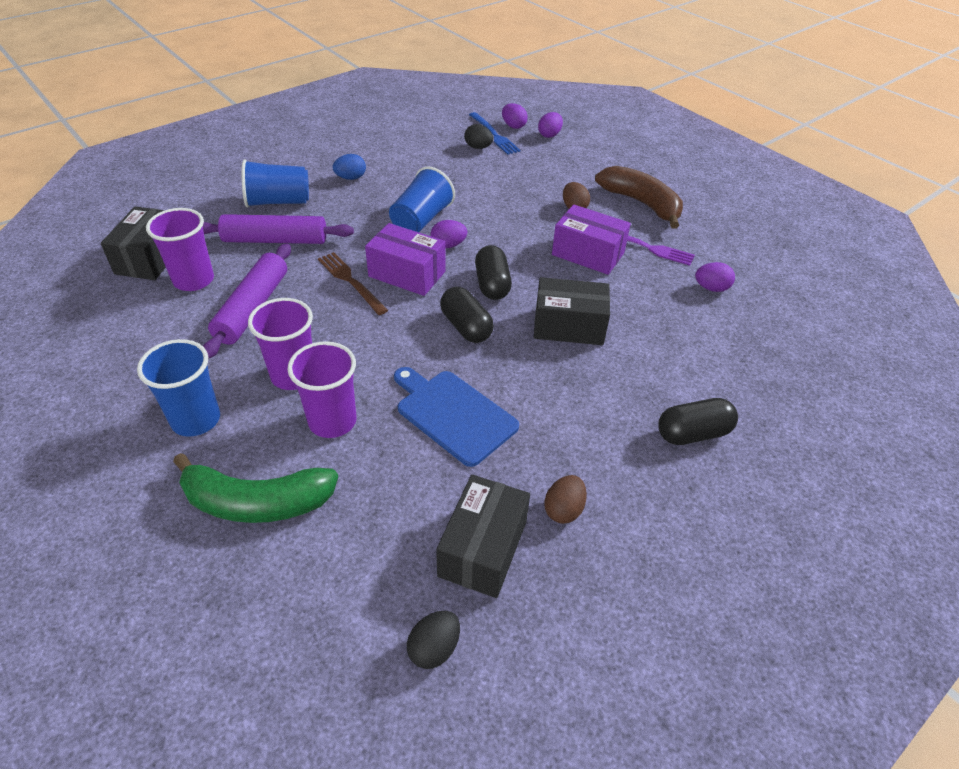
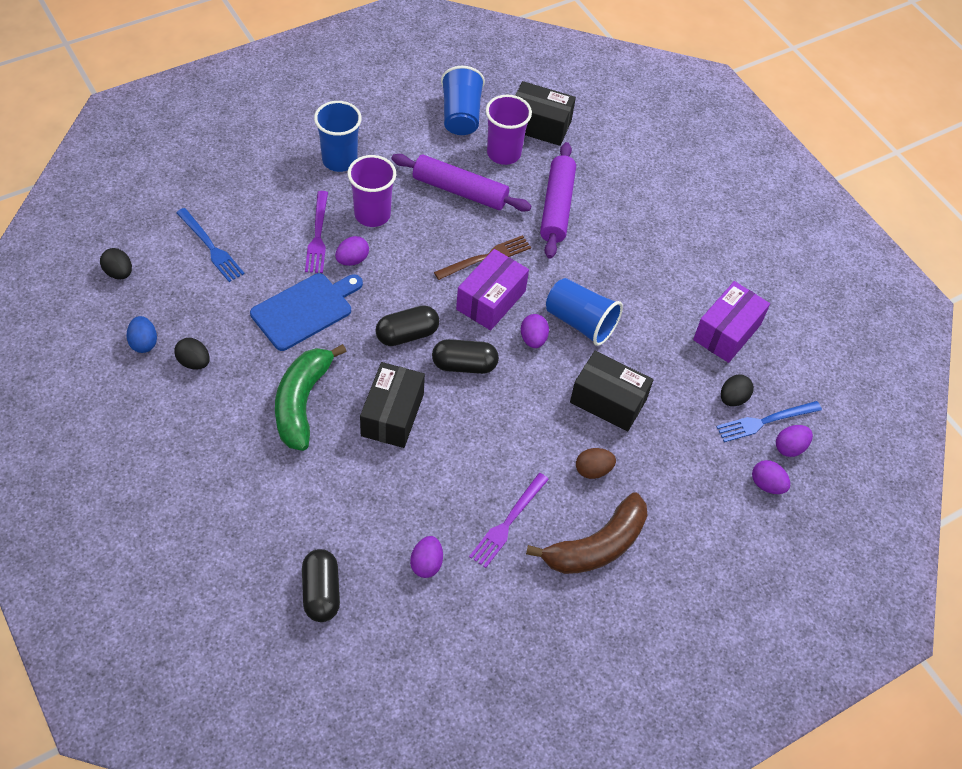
camera: 95 degrees right, 10 degrees up
(257, 502) = (255, 192): green banana -> green banana (302, 402)
(278, 202) = (622, 210): blue cup -> blue cup (461, 115)
(332, 421) = (317, 235): purple cup -> purple fork
(351, 178) = (666, 270): blue egg -> blue egg (144, 343)
(366, 535) = (210, 247): none -> blue fork
(368, 383) = (352, 260): none -> purple egg
(482, 548) = (178, 308): black box -> black box (608, 401)
(563, 510) = (194, 362): brown egg -> black egg
(588, 254) = (503, 461): purple box -> purple box (727, 332)
(693, 433) = (239, 473): black capsule -> black capsule (321, 592)

